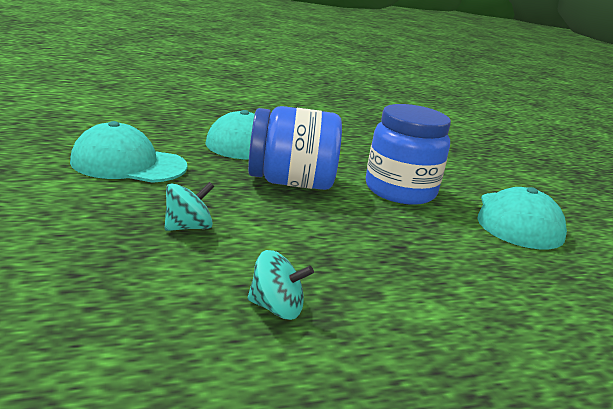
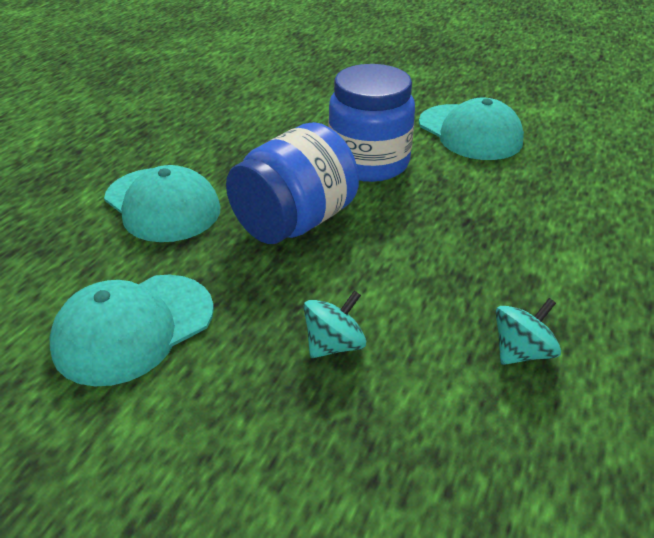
camera: 45 degrees left, 15 degrees up
(188, 227) = (334, 345): turquoise spinning top -> turquoise spinning top turned 45 degrees clockwise

